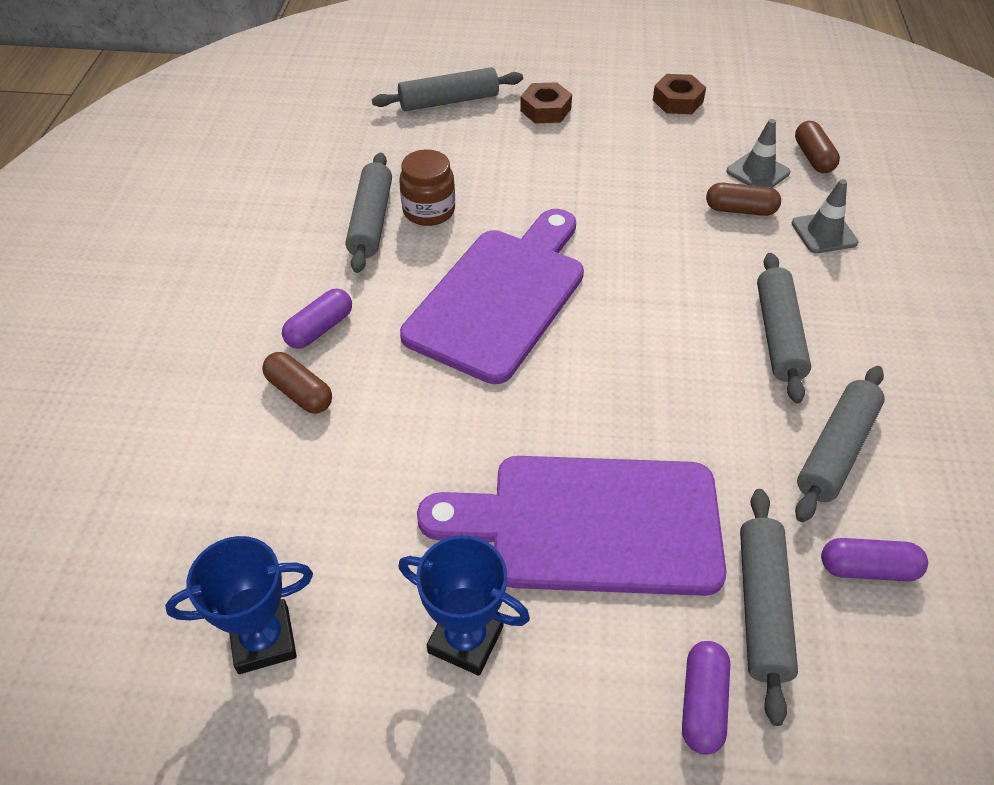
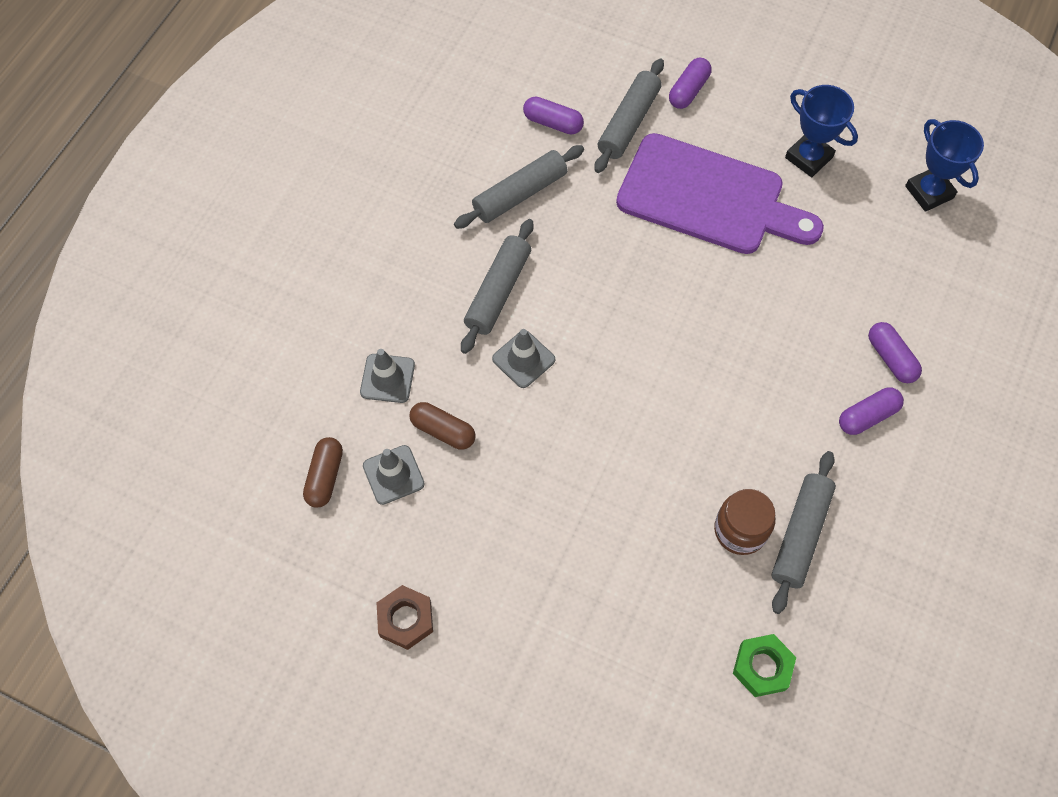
camera: 160 degrees left, 15 degrees up
(263, 640) = (929, 192): blue trophy -> blue trophy turned 60 degrees clockwise
(299, 392) = (890, 358): brown capsule -> purple capsule
(383, 139) = (762, 667): none -> green nut
(449, 101) = (668, 715): grey rolling pin -> none
(501, 297) = (705, 400): purple cutting board -> none
(545, 110) = (562, 656): brown nut -> none
(706, 282) = (523, 359): none -> grey traffic cone

